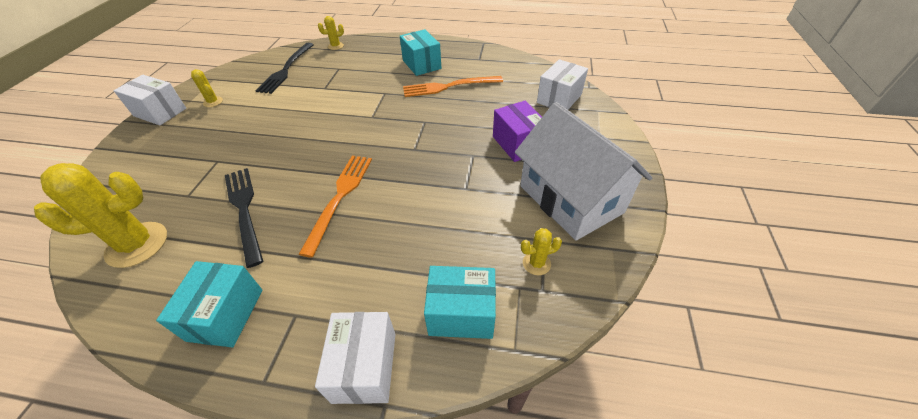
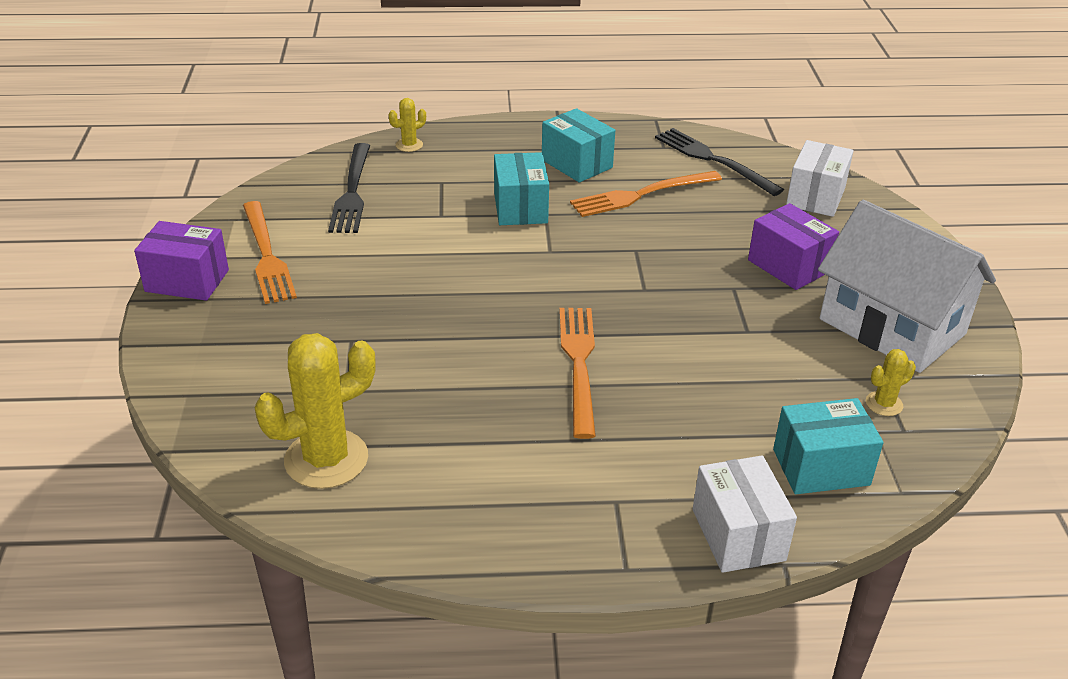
camera: 15 degrees left, 10 degrees down
(160, 112) = (187, 281): white box -> purple box
(213, 102) = (267, 255): yellow cactus -> orange fork
(226, 314) = (524, 514): turquoise box -> turquoise box (520, 208)
(244, 210) = (450, 397): black fork -> black fork (713, 160)

